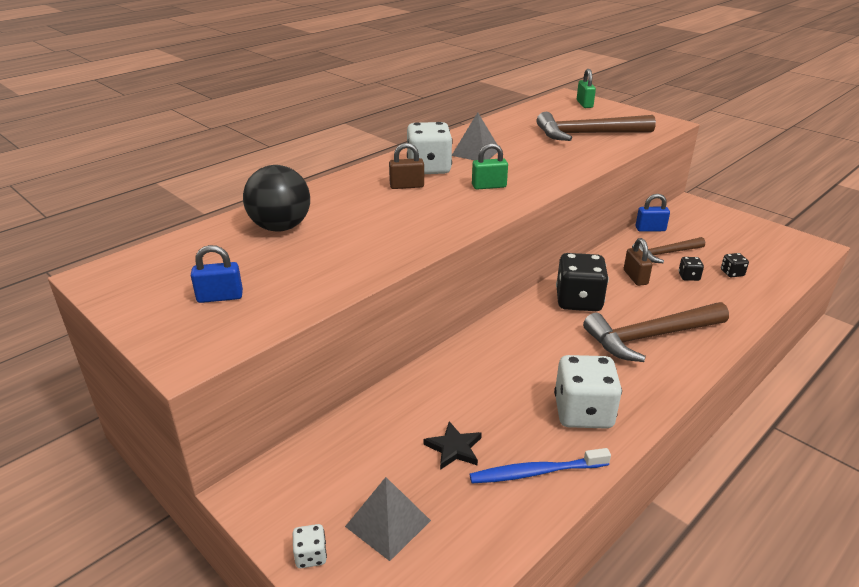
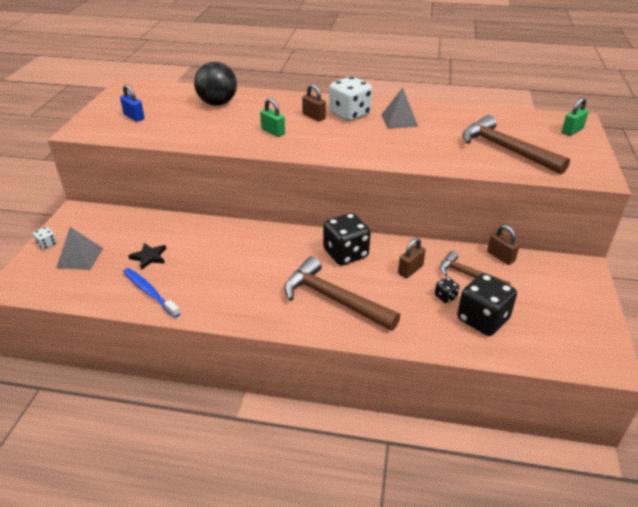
camera: 55 degrees right, 5 degrees up
(489, 186) = (351, 141): green padlock -> green padlock (273, 132)
(583, 412) = (219, 293): white dice -> none
(650, 229) = (500, 257): blue padlock -> brown padlock
(732, 273) = (482, 319): black dice -> black dice, size x2.25

